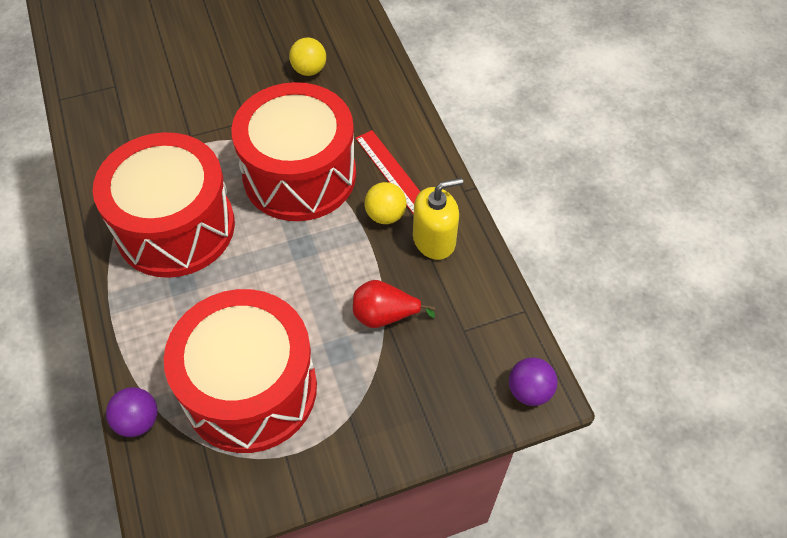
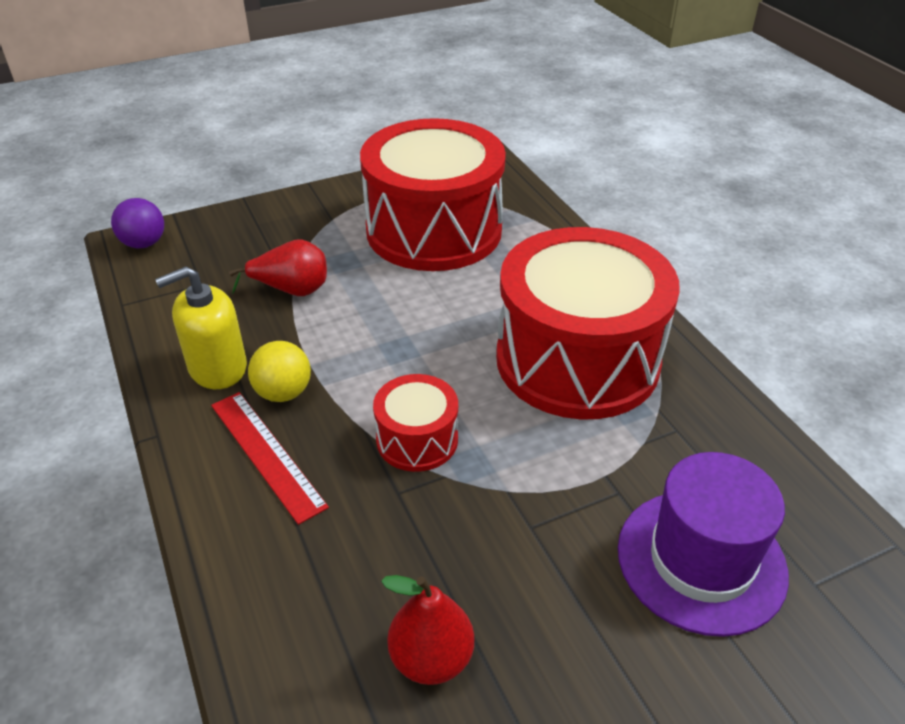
camera: 175 degrees right, 15 degrees down
(138, 421) = (535, 206): purple ball -> none
(164, 99) = (701, 560): none -> purple hat
(299, 175) = (417, 439): red drum -> red drum, size x0.46
(309, 70) = (431, 658): yellow ball -> red pear

